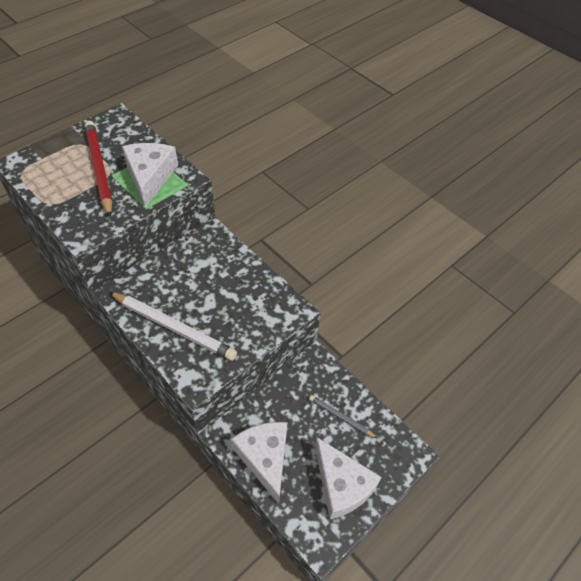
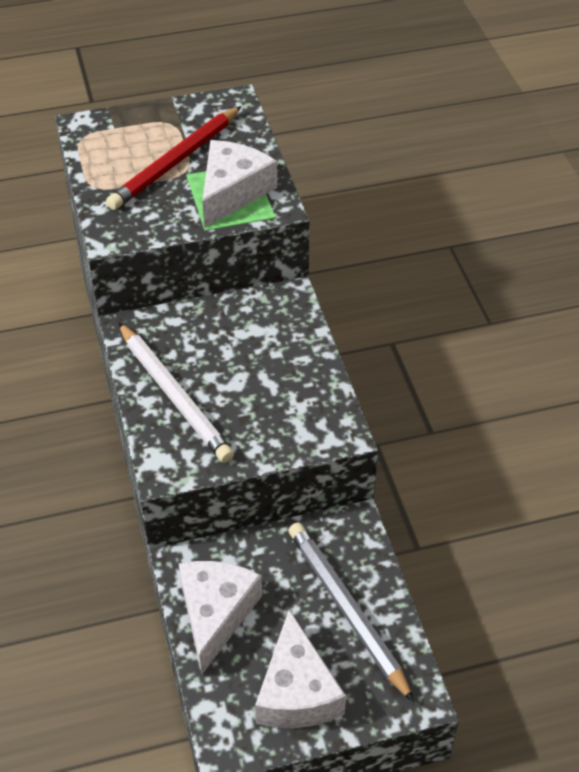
camera: 30 degrees right, 5 degrees down
(99, 169) = (175, 162): red pencil -> red pencil turned 150 degrees counterclockwise
(341, 417) = (346, 609): grey pencil -> grey pencil, size x1.91

